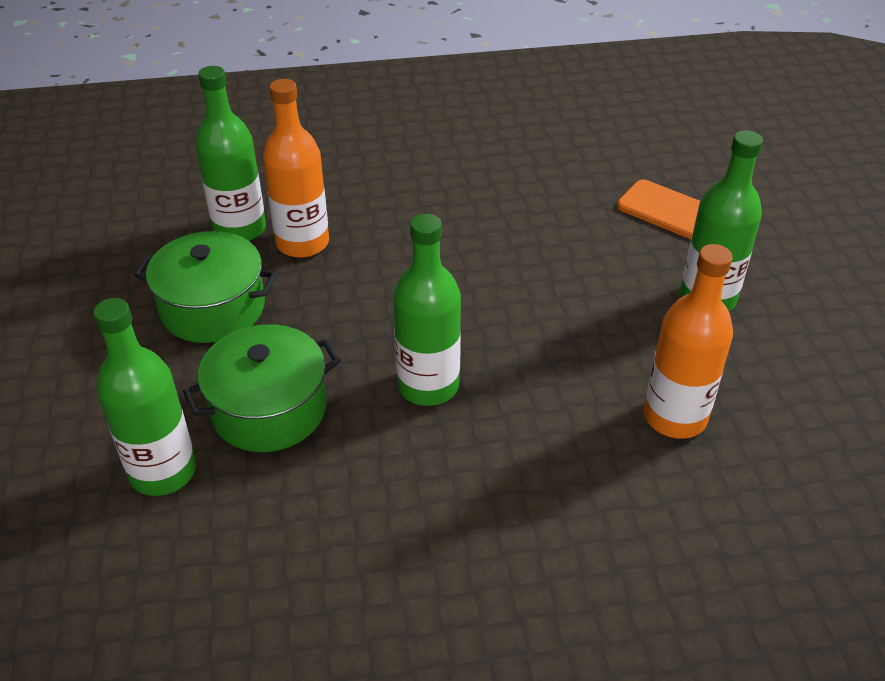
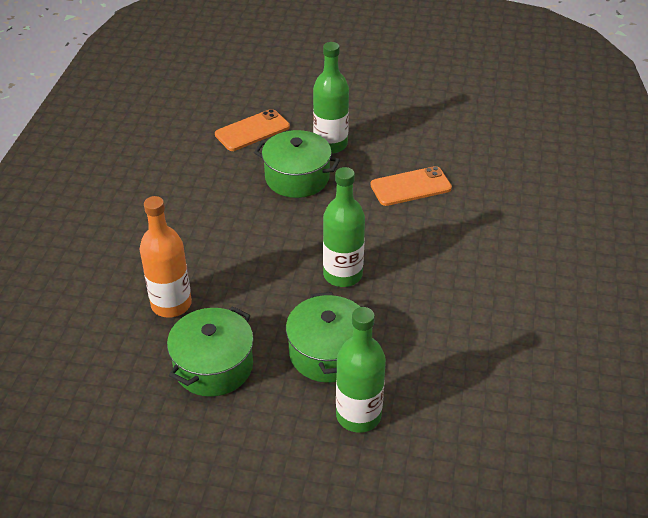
camera: 70 degrees left, 0 degrees up
(240, 229) = (132, 336): green bottle -> none
(606, 284) = (297, 178): none -> green pot
(675, 417) = (410, 187): orange bottle -> orange phone

